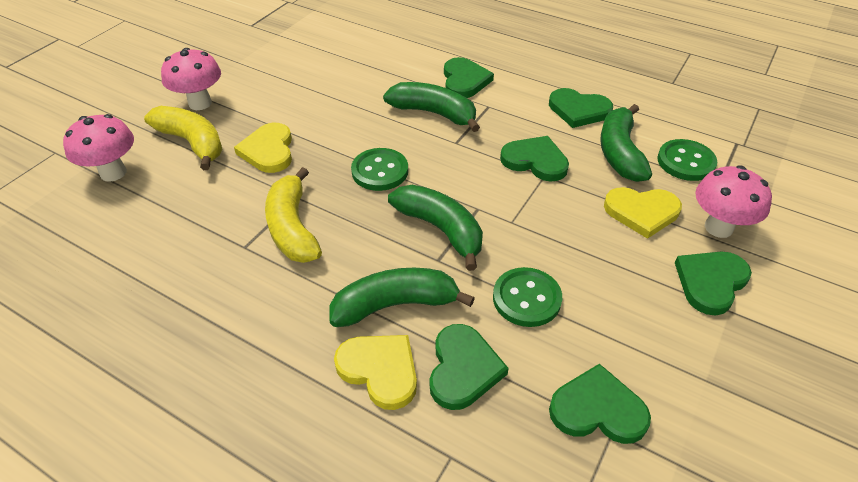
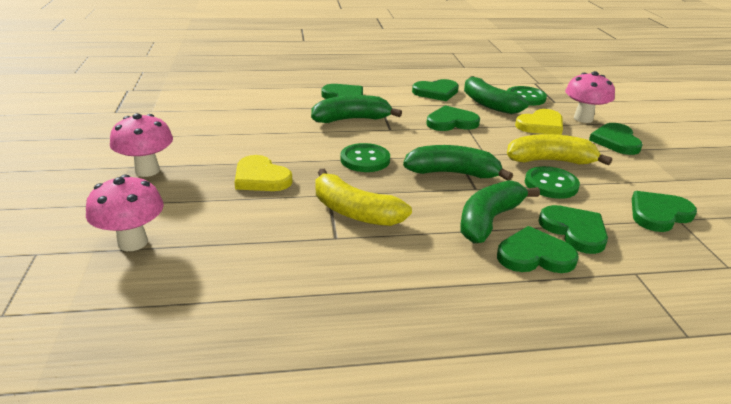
camera: 40 degrees left, 15 degrees down
(192, 143) = (182, 196): yellow banana -> yellow banana (550, 161)
(380, 370) = (534, 255): yellow heart -> green heart

